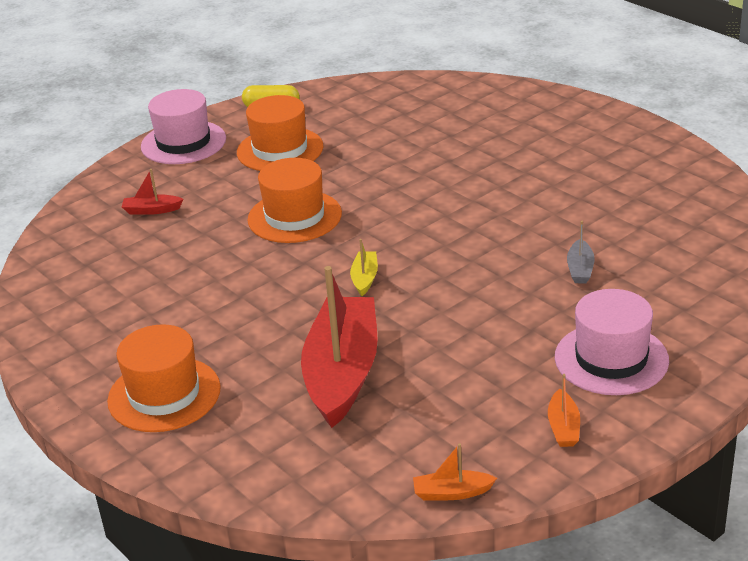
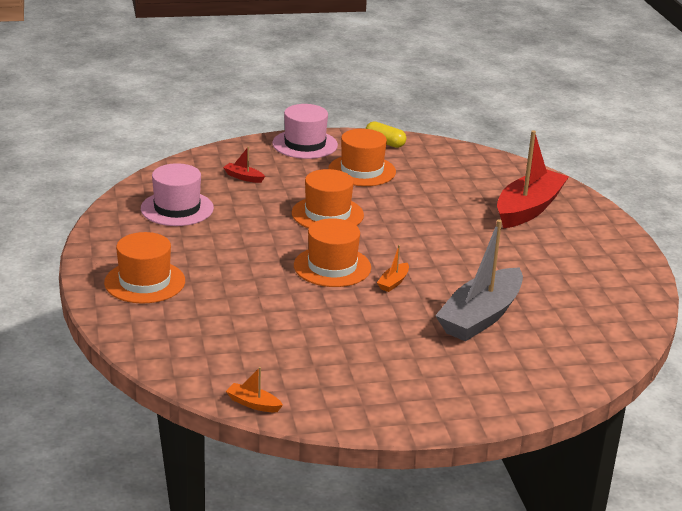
camera: 25 degrees right, 5 degrees down
(342, 373) = (260, 313): red boat -> red boat (528, 209)
(365, 278) = (332, 267): yellow boat -> orange hat
(563, 427) = (362, 400): orange boat -> orange boat (393, 282)
(580, 269) = (480, 317): grey boat -> grey boat, size x2.48
(611, 359) = (438, 376): pink hat -> pink hat (177, 208)

